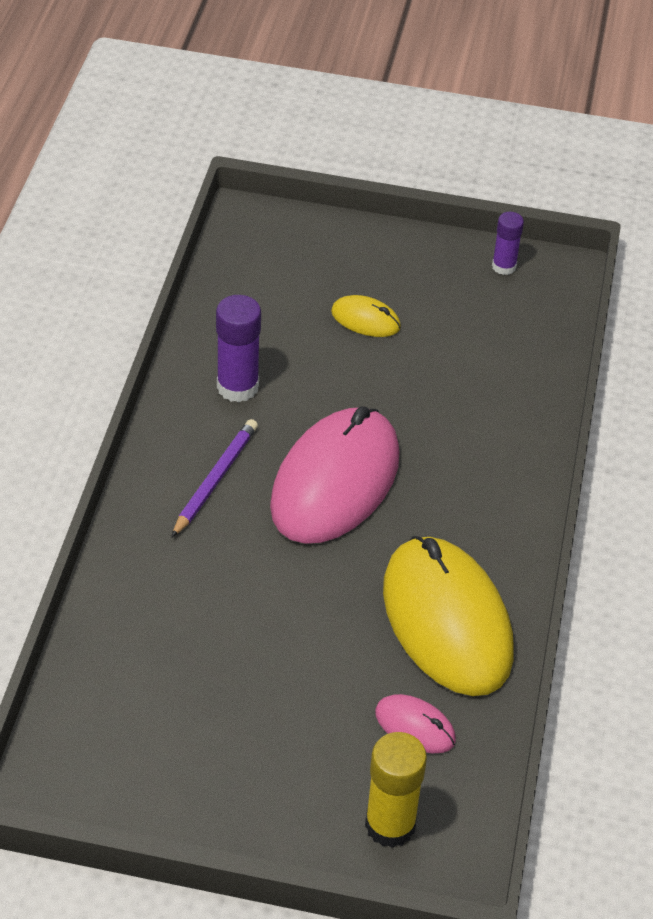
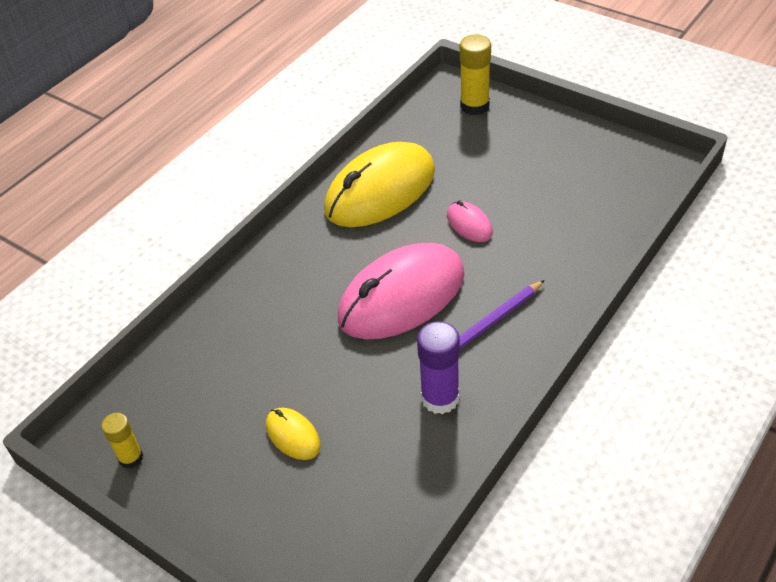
camera: 150 degrees left, 0 degrees up
(415, 726) = (434, 143): pink mouse -> pink mouse (469, 224)
(446, 621) = (380, 191): yellow mouse -> yellow mouse turned 45 degrees clockwise
(504, 266) = (131, 458): purple glue stick -> yellow glue stick

